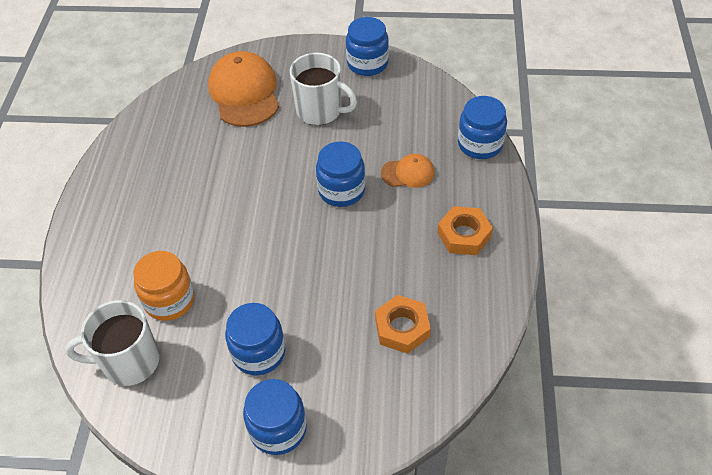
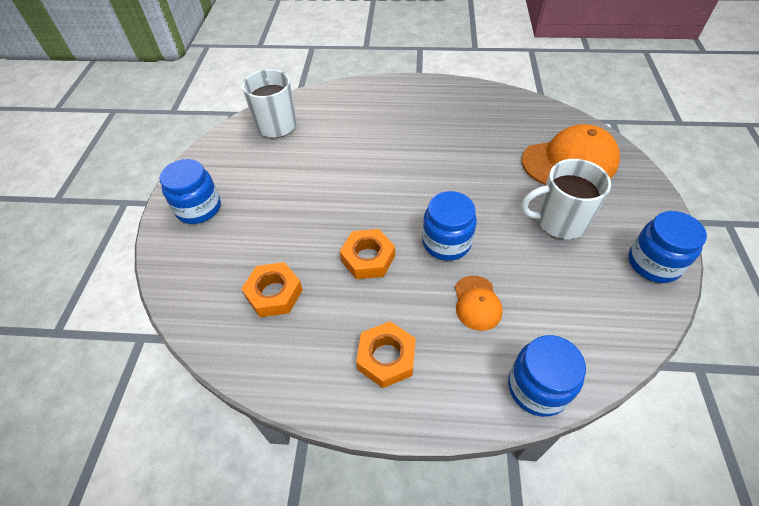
camera: 90 degrees right, 0 degrees up
(169, 300) = (326, 138): orange jar -> none
(258, 352) = (269, 192): blue jar -> none
(320, 111) = (559, 221): white mug -> white mug turned 60 degrees clockwise
(359, 251) = (368, 258): none -> orange nut

